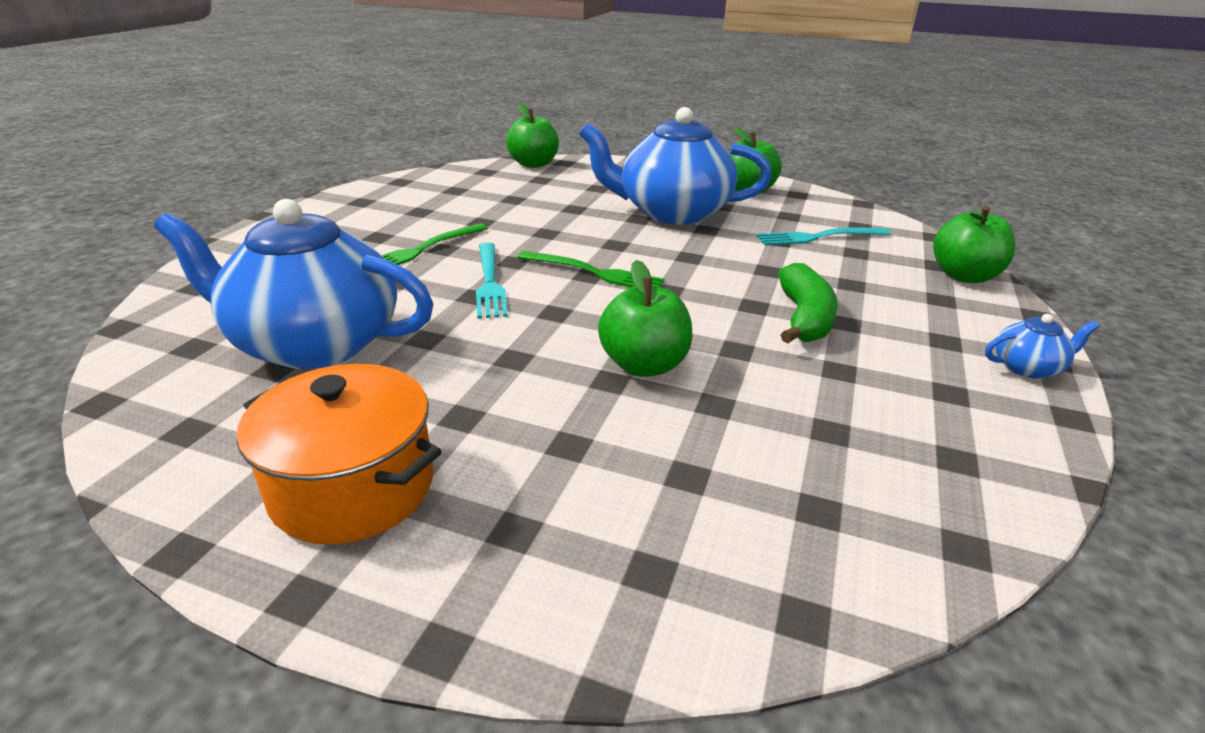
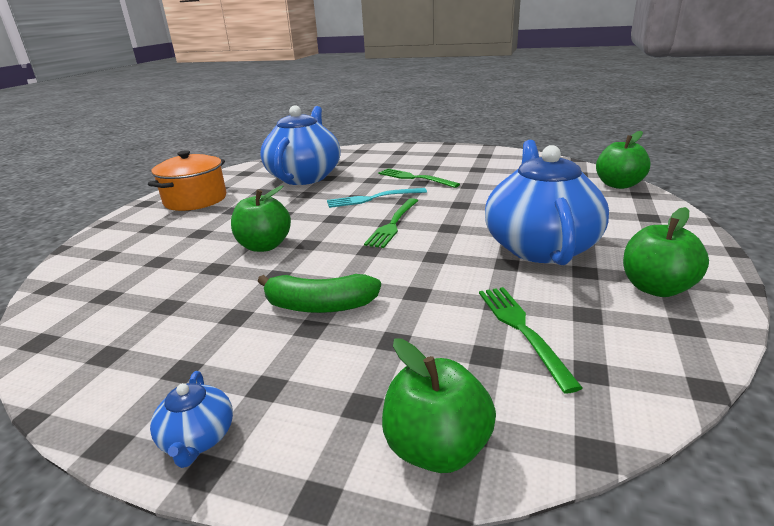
camera: 90 degrees right, 5 degrees down
(817, 237) = (521, 329): turquoise fork -> green fork

